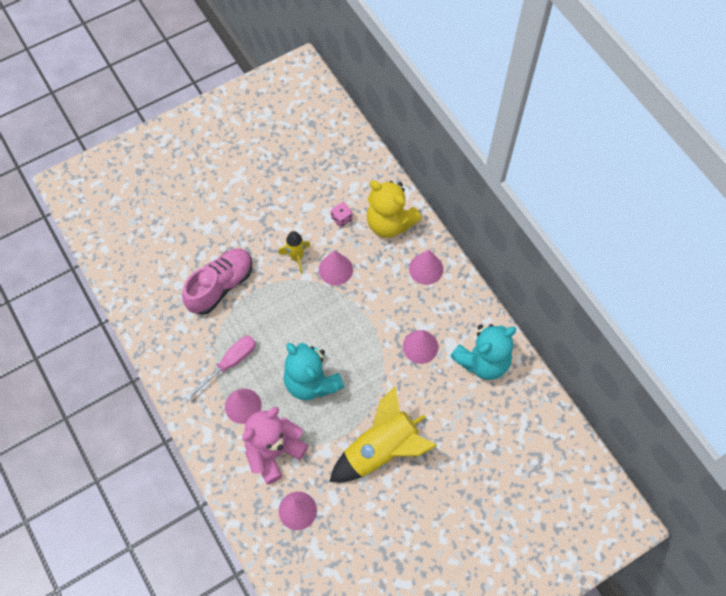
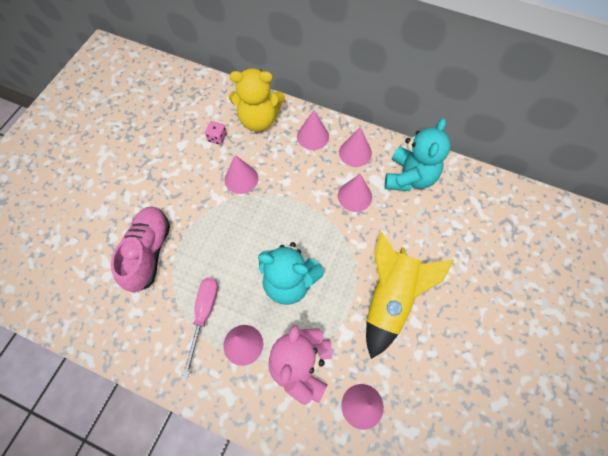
camera: 35 degrees left, 0 degrees up
(296, 257) = (201, 188): yellow rocket -> none
(452, 308) = (355, 152): none -> pink cone

